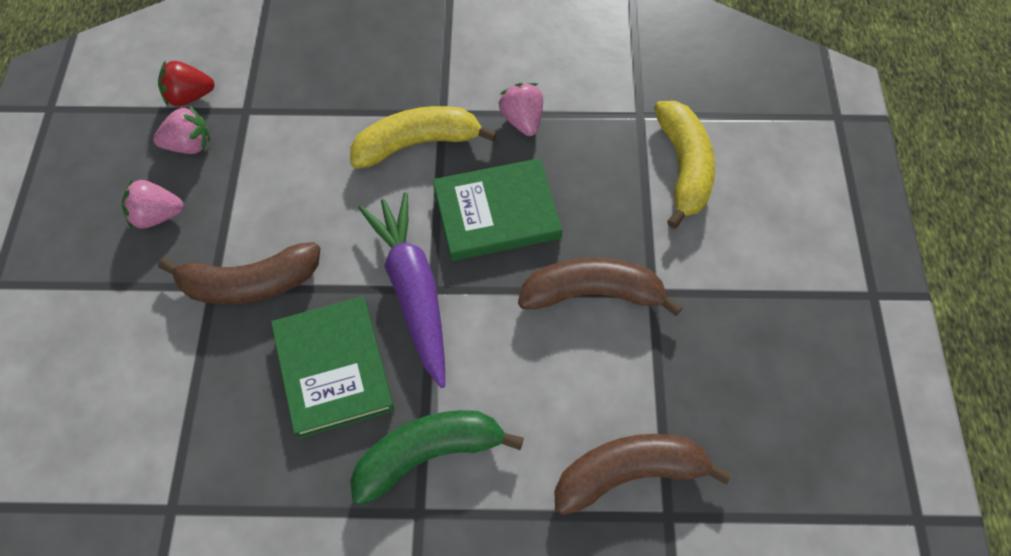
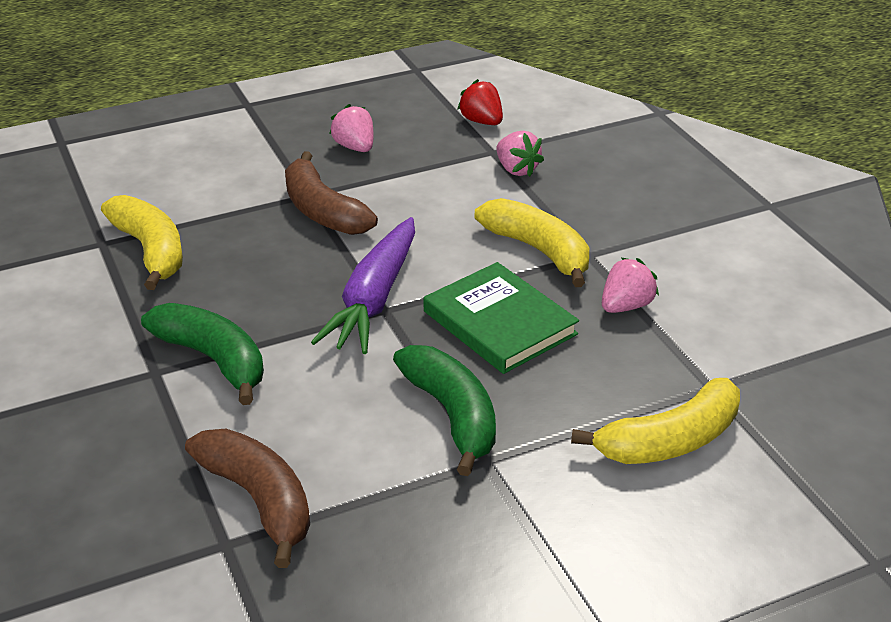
camera: 65 degrees right, 25 degrees down
(189, 145) = (434, 138): pink strawberry -> pink strawberry (516, 169)
(217, 463) = (151, 250): none -> yellow banana
(333, 368) = (268, 280): green book -> none
(413, 291) = (374, 299): purple carrot -> purple carrot turned 150 degrees clockwise
(592, 293) = (452, 415): brown banana -> green banana

